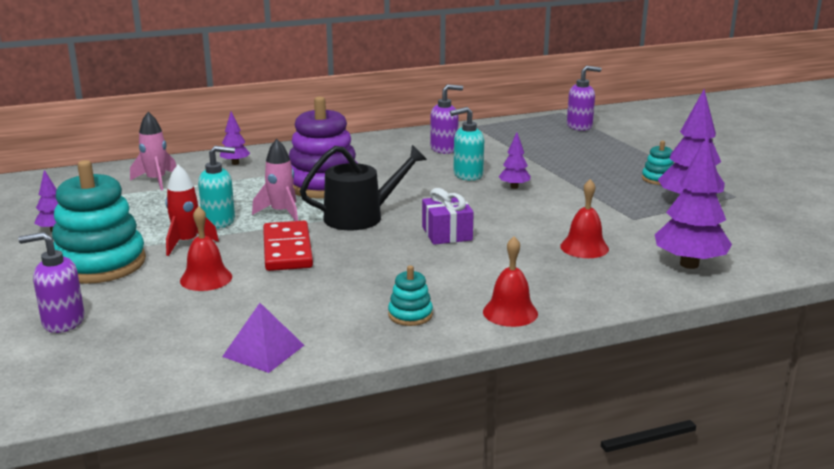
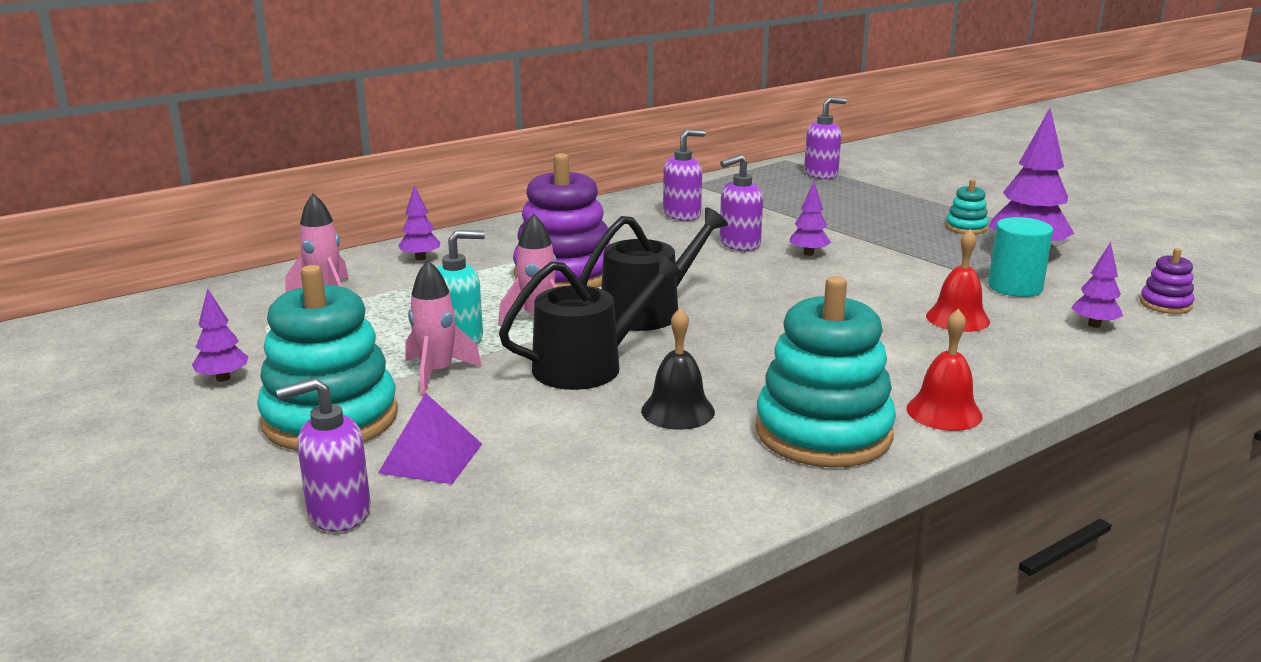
camera: 15 degrees left, 0 degrees up
(186, 243) = (437, 373): red rocket -> pink rocket
(206, 278) = (505, 420): red bell -> none
(263, 351) = (669, 511): purple pyramid -> purple pyramid (431, 458)
(287, 250) = (587, 366): red domino -> black watering can
(323, 287) = (678, 411): none -> black bell
(410, 315) = (823, 433): turquoise stacking toy -> turquoise stacking toy, size x2.21
(447, 233) = (777, 320): purple gift -> none
(467, 175) = (739, 244): turquoise soap dispenser -> purple soap dispenser
(653, 229) = (1015, 287): none -> turquoise cylinder
(689, 264) = (1094, 325): purple tree -> purple tree, size x0.52
(765, 255) = (1165, 304): none -> purple stacking toy

